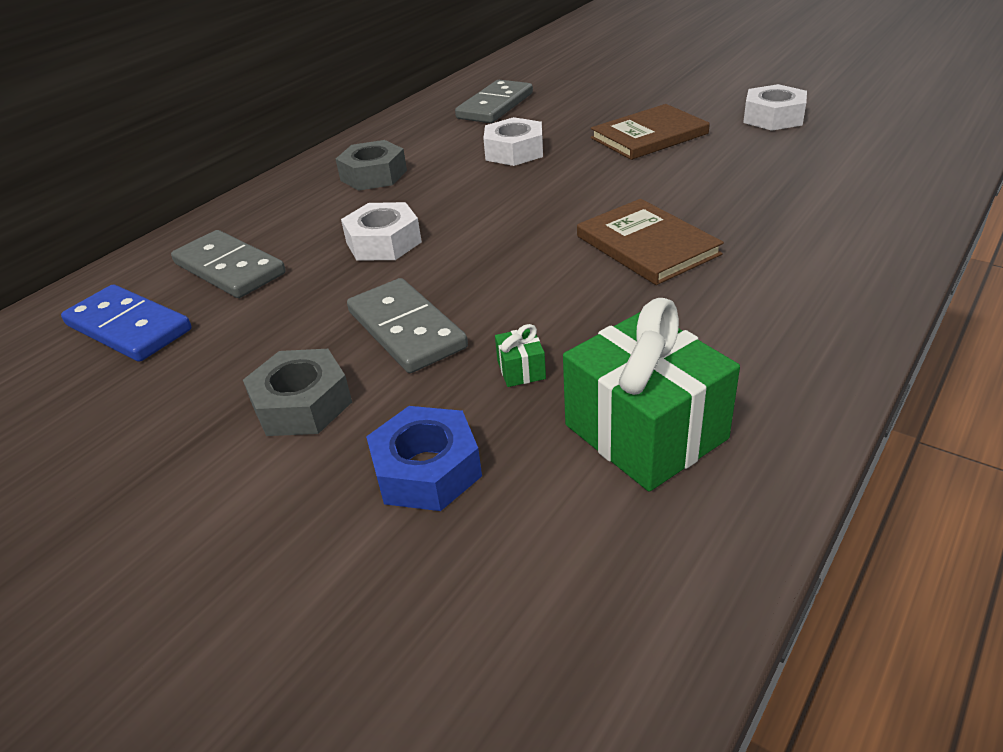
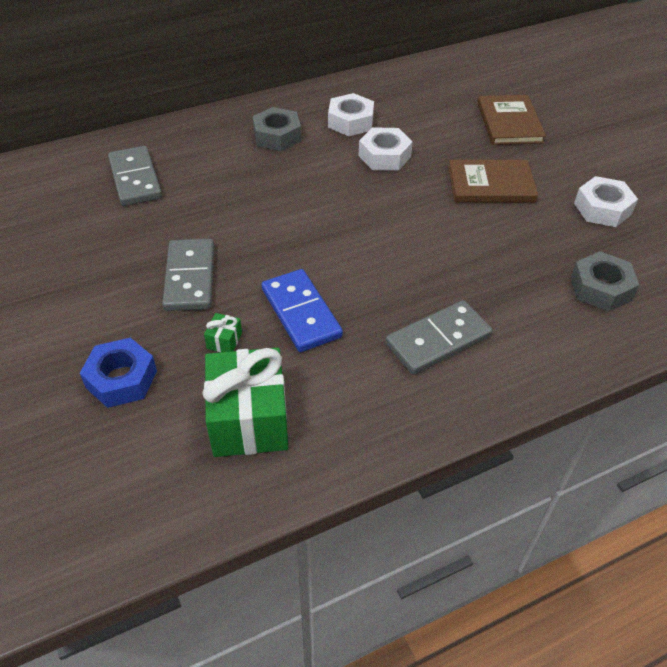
camera: 25 degrees right, 10 degrees up
(129, 327) = (55, 199): blue domino -> blue domino (301, 313)
(302, 404) = (97, 302): grey nut -> grey nut (600, 288)
(383, 242) = (234, 200): white nut -> white nut (350, 122)
(495, 106) = (414, 103): grey domino -> grey domino (438, 340)
(647, 245) = (387, 285): brown book -> brown book (509, 123)

